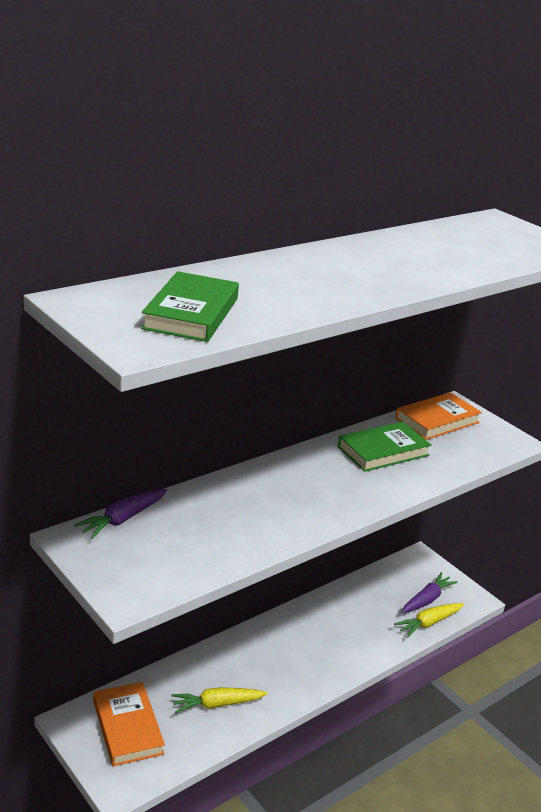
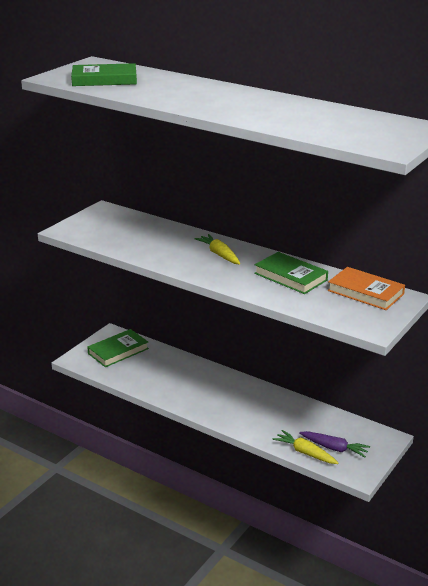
camera: 75 degrees right, 0 degrees up
(123, 519) = (131, 216): purple carrot -> none
(127, 727) = (118, 351): orange book -> green book
(217, 704) = (155, 376): yellow carrot -> yellow carrot (219, 254)

